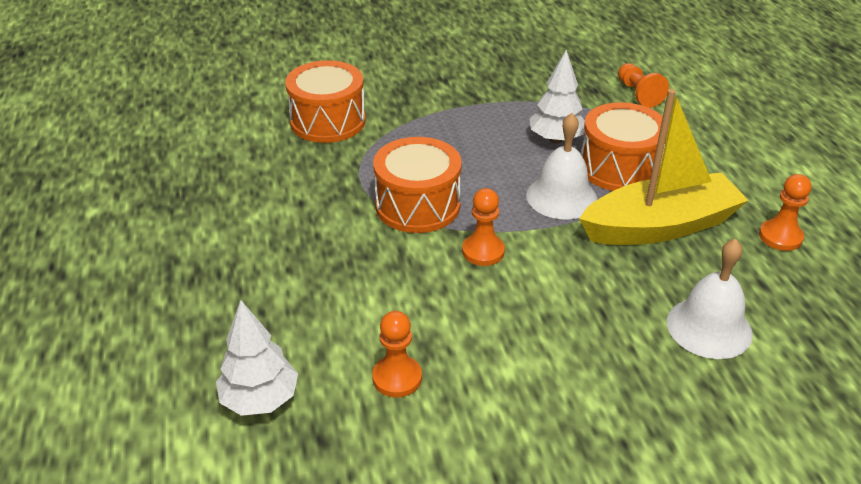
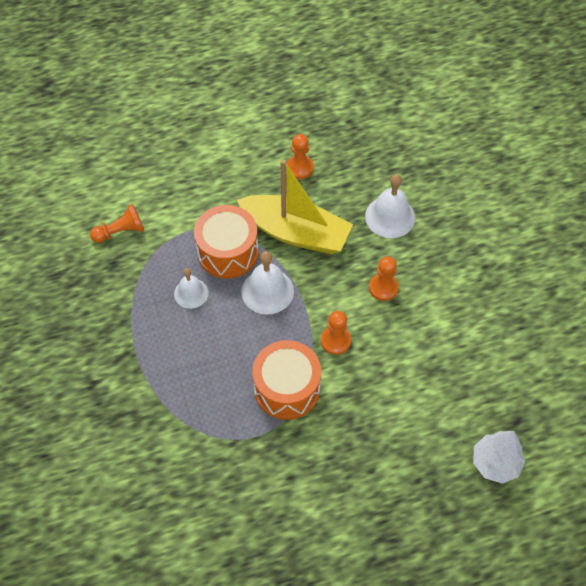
camera: 95 degrees left, 20 degrees up
(328, 121) = (168, 476): orange drum -> none
(397, 378) = (462, 384): orange pawn -> orange pawn (383, 288)
(556, 139) = (191, 293): white tree -> white bell
(660, 226) = (296, 233): yellow boat -> yellow boat turned 135 degrees clockwise

